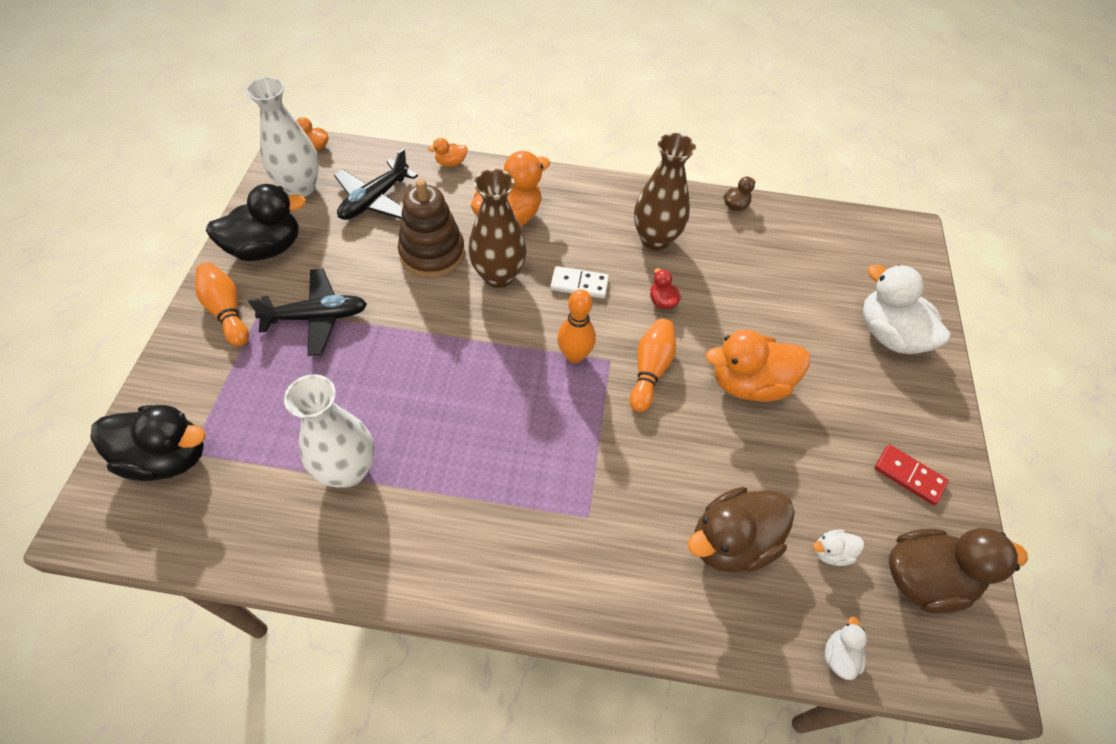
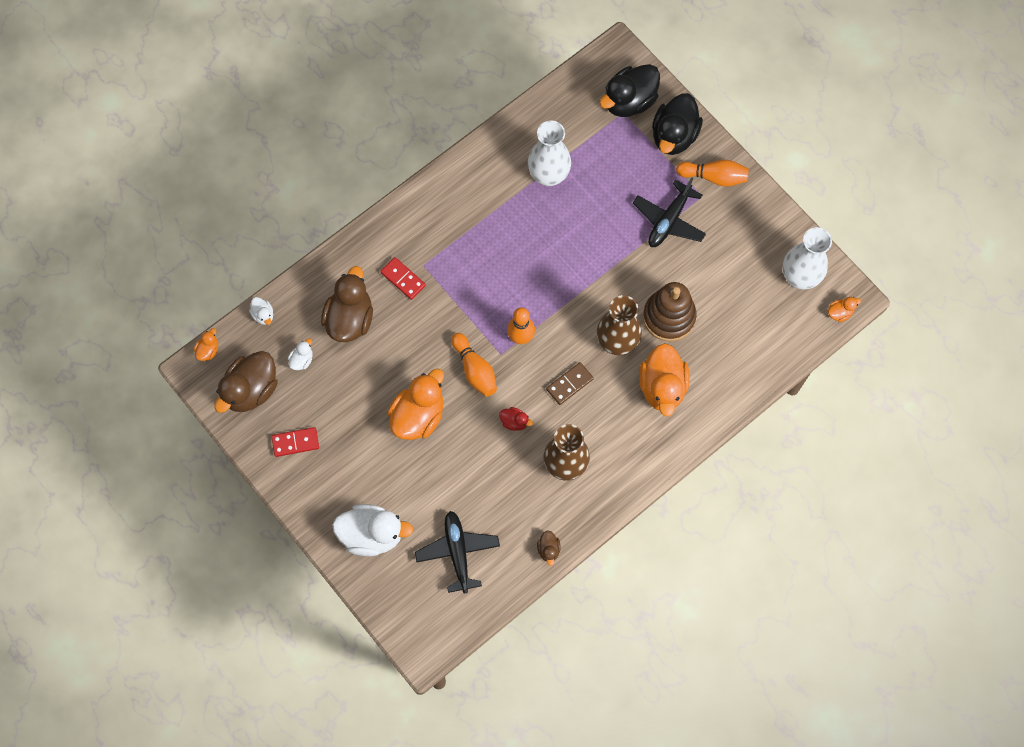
camera: 135 degrees right, 15 degrees up
(266, 248) = (753, 225): black duck -> black duck (674, 136)
(374, 200) = (749, 315): black plane -> black plane (458, 552)
(451, 163) = (749, 390): orange duck -> orange duck (208, 350)
(579, 284) = (569, 384): white domino -> brown domino
(627, 524) = (403, 279): none -> red domino

